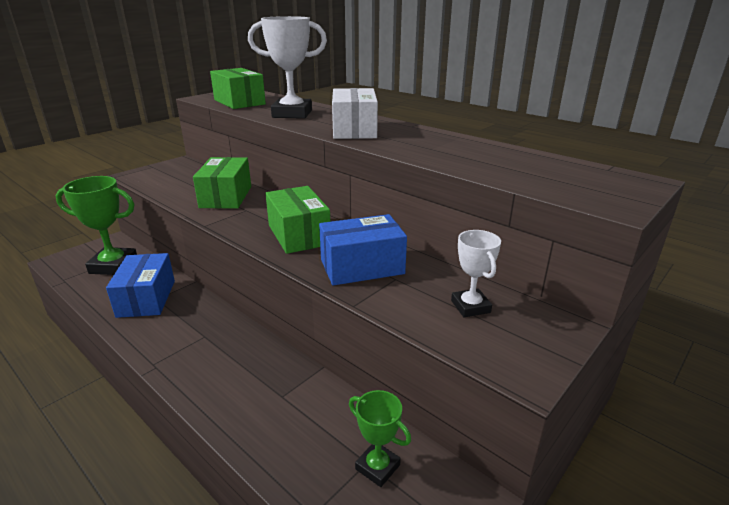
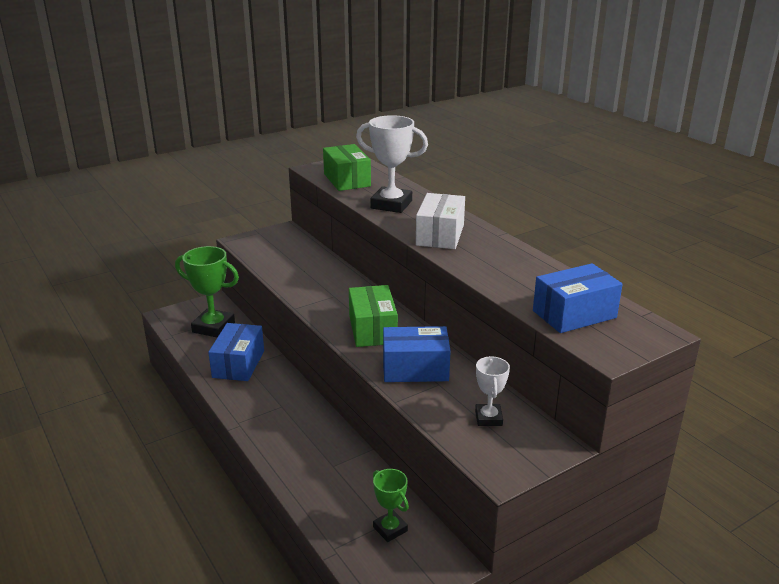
camera: 15 degrees right, 0 degrees up
(226, 197) = (319, 278): green box -> none
(542, 175) = (574, 314): none -> blue box

